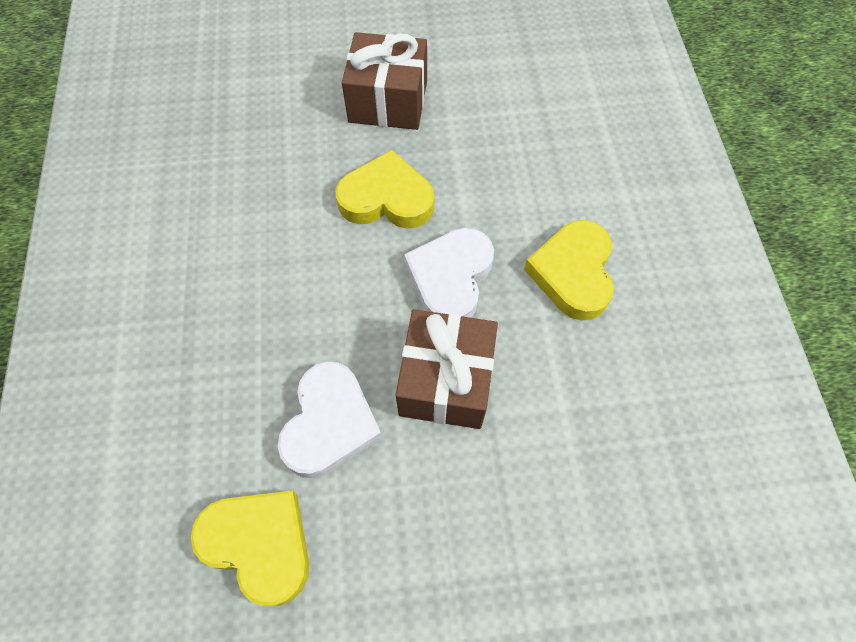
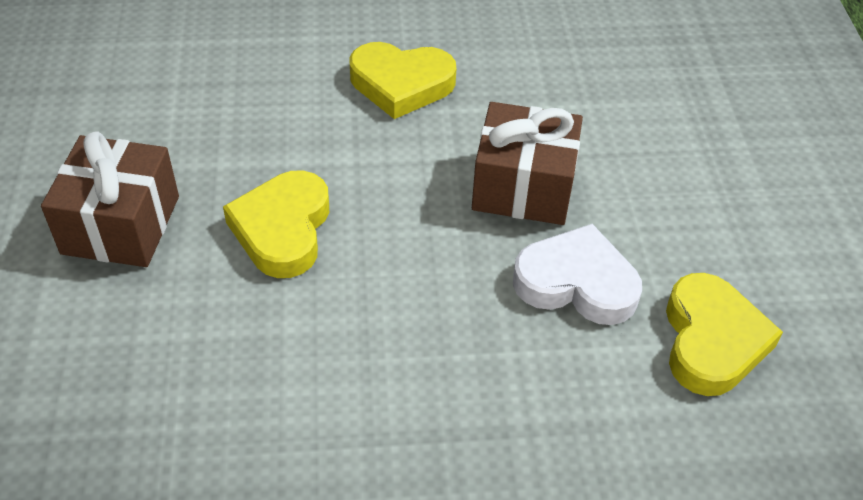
camera: 90 degrees left, 15 degrees down
(259, 544) = (712, 341): yellow heart -> yellow heart turned 150 degrees clockwise
(450, 279) = (401, 177): white heart -> none

